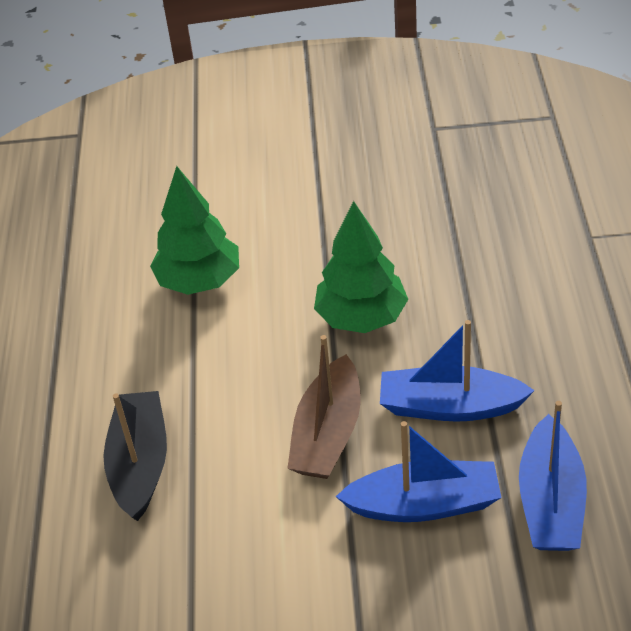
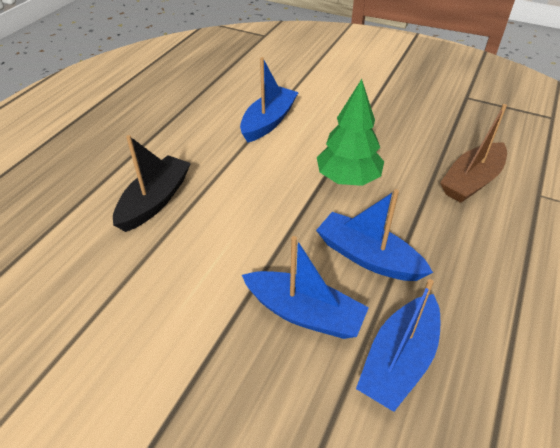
camera: 25 degrees right, 0 degrees up
(199, 281) = (268, 122): green tree -> blue boat
(328, 434) = (275, 236): brown boat -> brown boat (471, 181)

